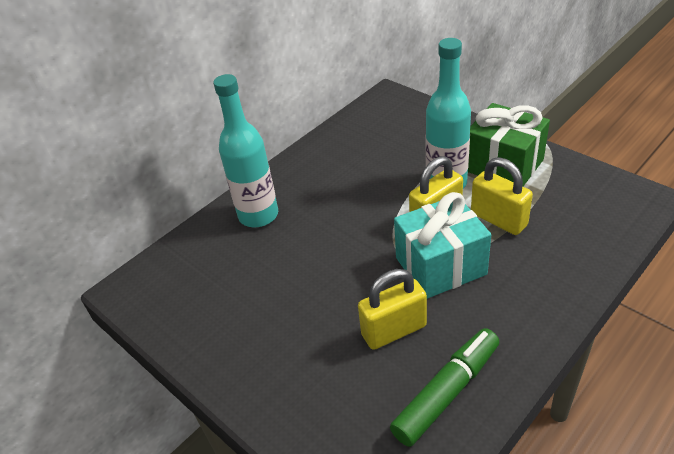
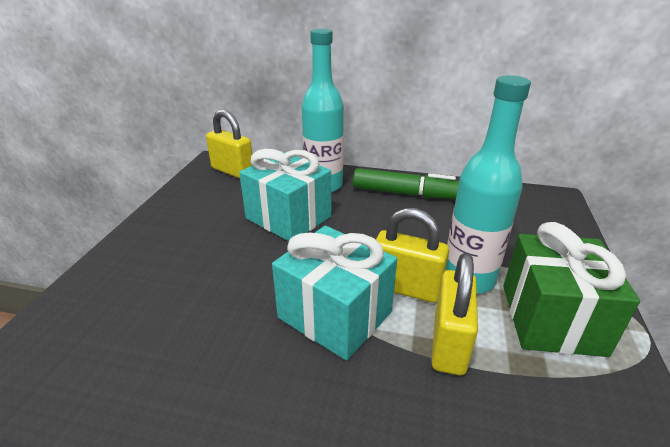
camera: 55 degrees right, 10 degrees down
(294, 256) = (288, 217): none -> turquoise gift
(394, 330) = (224, 308): yellow padlock -> yellow padlock (232, 171)
(447, 392) = (148, 379): green marker -> green marker (405, 193)

